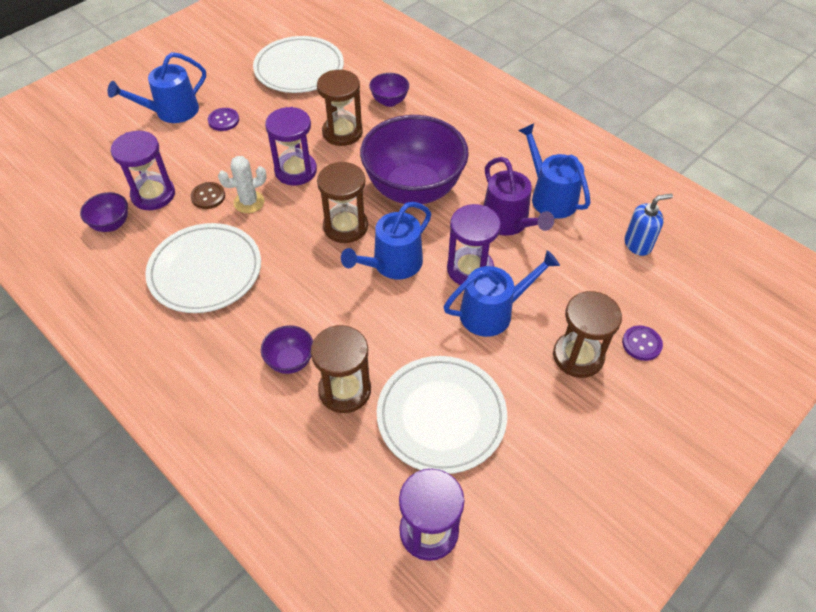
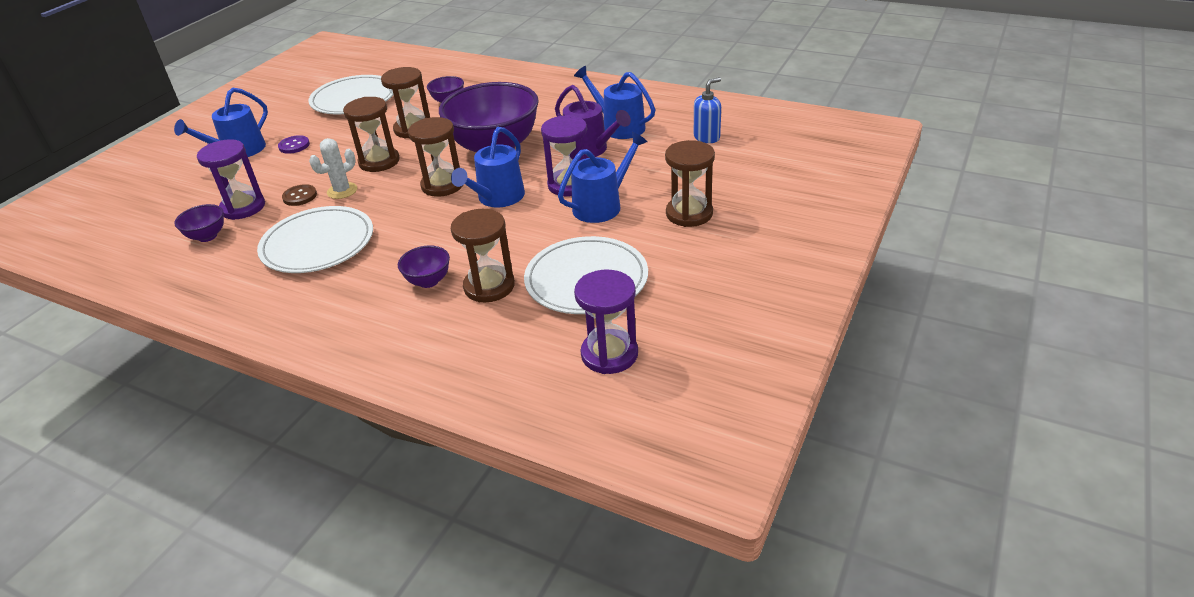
camera: 15 degrees left, 15 degrees down
(295, 171) = (379, 162): purple hourglass -> brown hourglass
(641, 344) = (739, 193): purple button -> none

